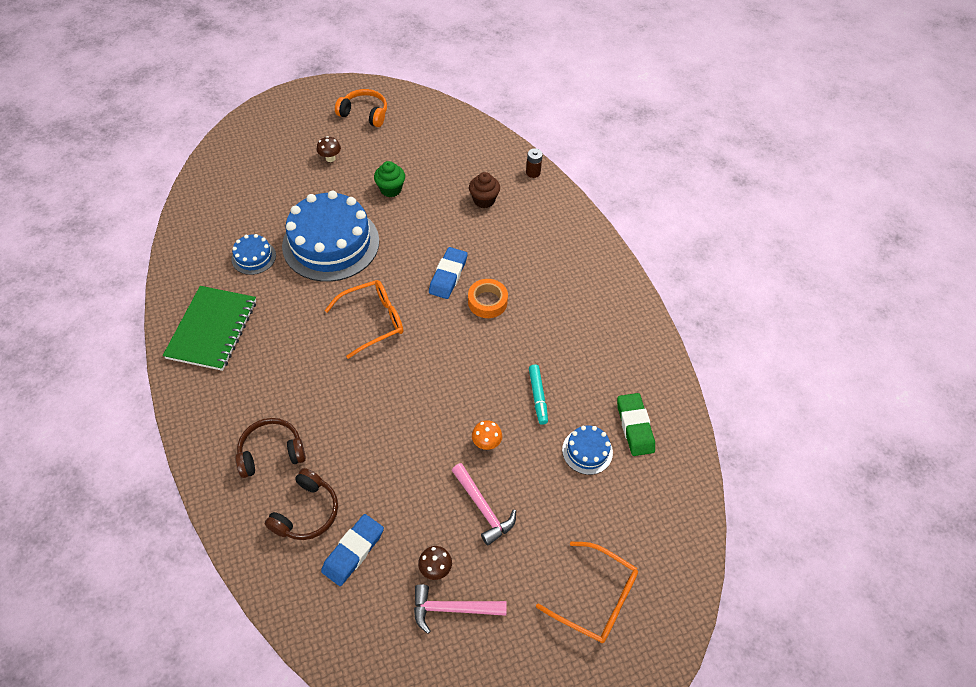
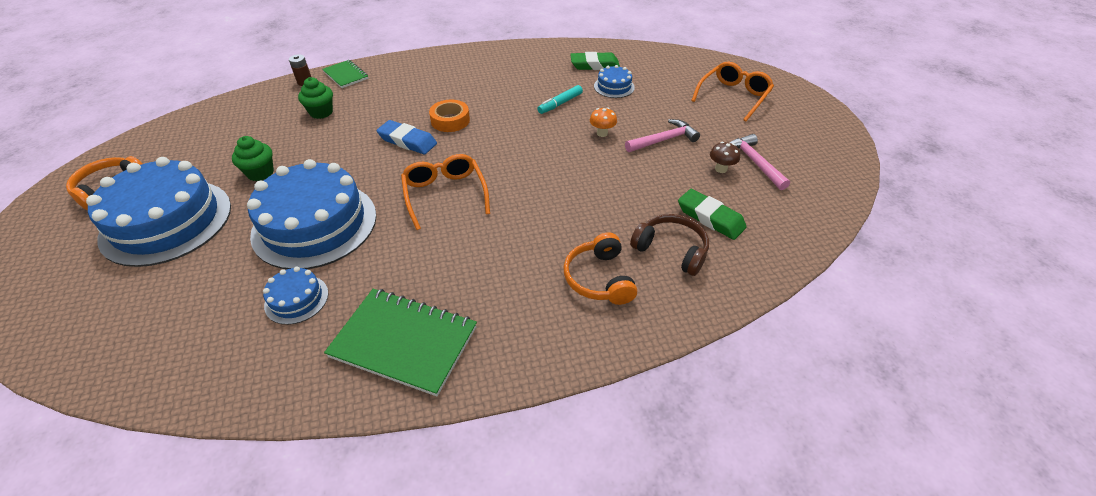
camera: 80 degrees left, 10 degrees down
(271, 452) = (599, 278): brown headphones -> orange headphones
(330, 158) = (167, 221): brown mushroom -> blue cake
(353, 551) = (710, 218): blue eraser -> green eraser
(452, 608) = (754, 162): pink hammer -> pink hammer turned 150 degrees clockwise
(484, 200) = (321, 112): brown cupcake -> green cupcake
(538, 396) = (560, 104): turquoise marker -> turquoise marker turned 135 degrees clockwise
(552, 199) = (346, 75): none -> green notebook

